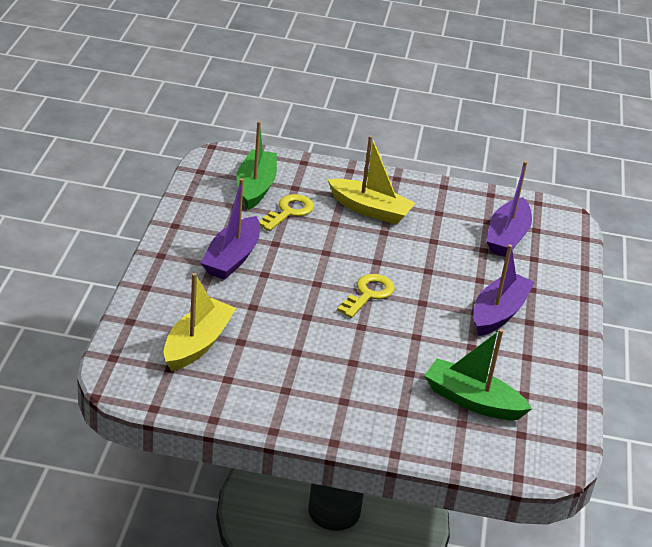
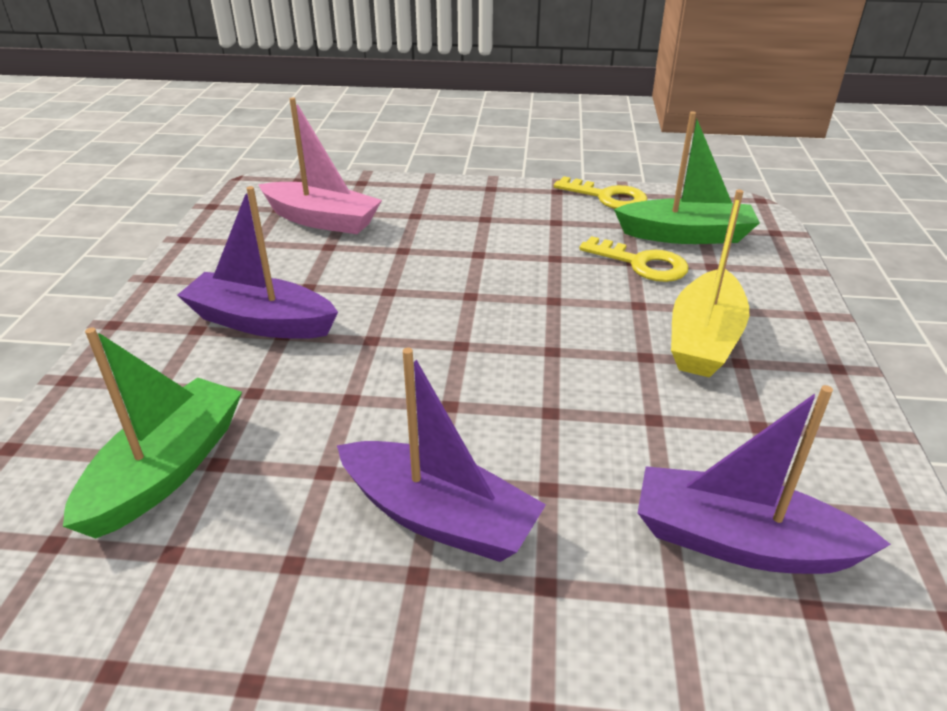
camera: 90 degrees right, 0 degrees up
(197, 344) = (322, 220): yellow boat -> pink boat
(232, 258) = (504, 229): purple boat -> purple boat (261, 322)
(368, 294) = (456, 344): yellow key -> yellow key (607, 197)

